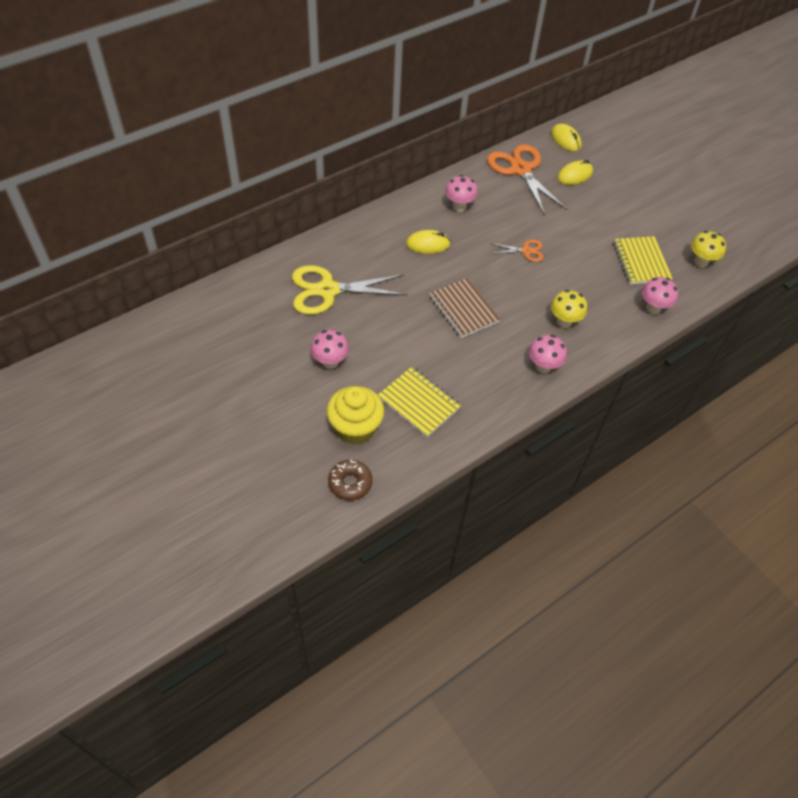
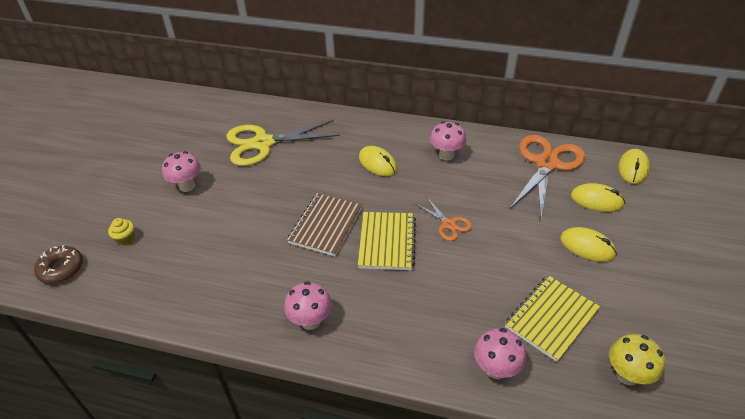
camera: 55 degrees right, 10 degrees down
(328, 290) = (263, 143): yellow scissors -> yellow scissors turned 60 degrees counterclockwise
(355, 428) = (125, 238): yellow cupcake -> yellow cupcake, size x0.44
(419, 403) = (185, 260): yellow notebook -> yellow notebook (387, 242)
(564, 322) = (388, 303): yellow mushroom -> none
(605, 208) = (587, 246): none -> yellow mouse

